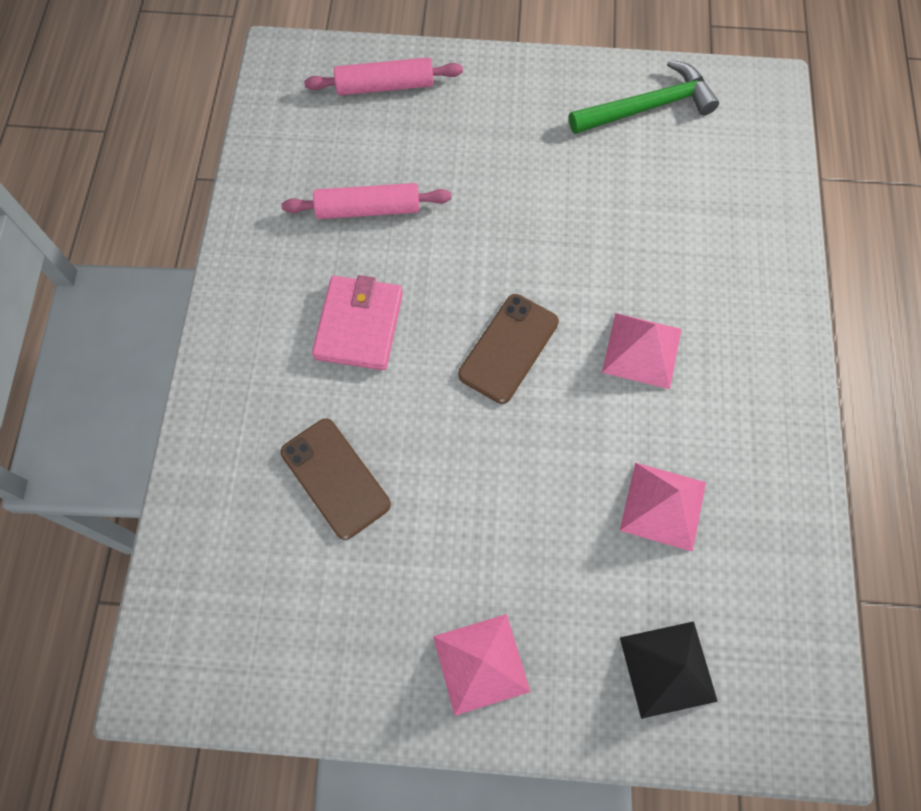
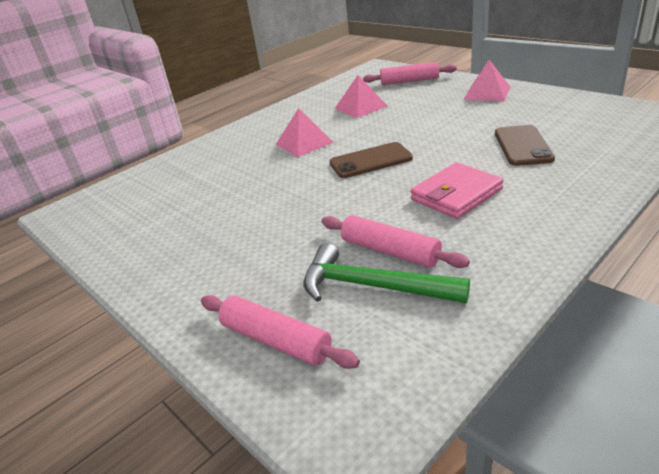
camera: 135 degrees left, 35 degrees down
(648, 107) = (130, 231): green hammer -> green hammer (372, 286)
(668, 668) = (409, 81): black pyramid -> pink rolling pin

